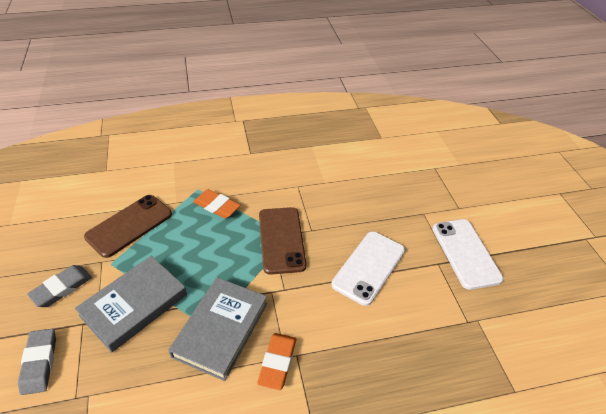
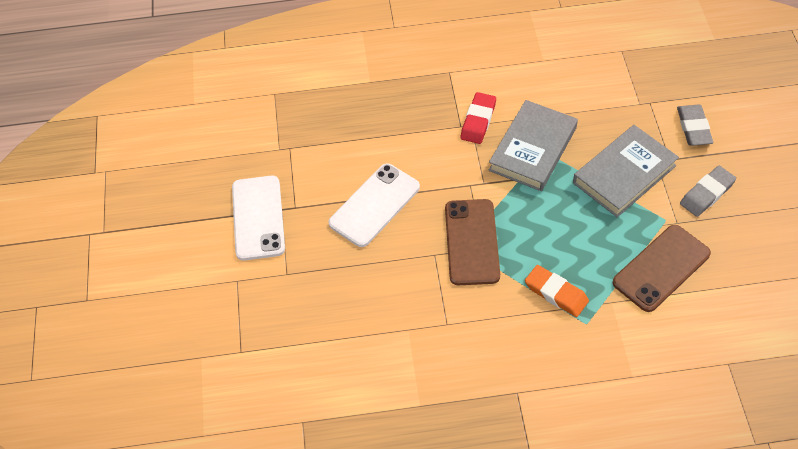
camera: 170 degrees left, 10 degrees up
(277, 362) = (478, 121): orange eraser -> red eraser

